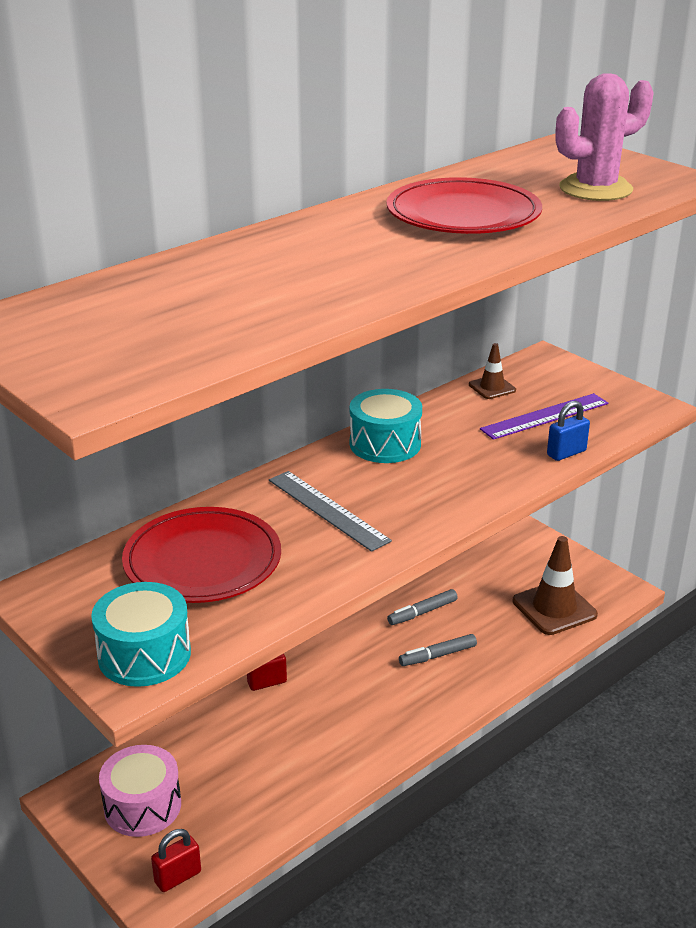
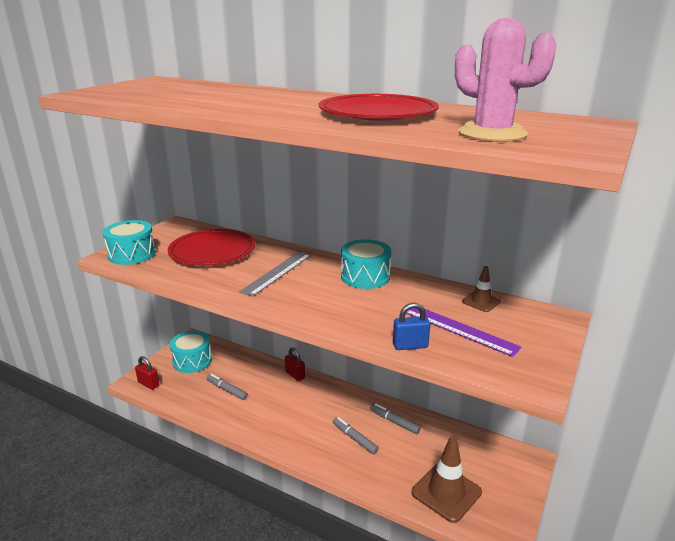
camera: 70 degrees right, 5 degrees down
(142, 806) = (192, 361): pink drum -> turquoise drum
(259, 769) = (227, 390): none -> grey marker
(566, 453) = (410, 346): blue padlock -> blue padlock turned 45 degrees counterclockwise

